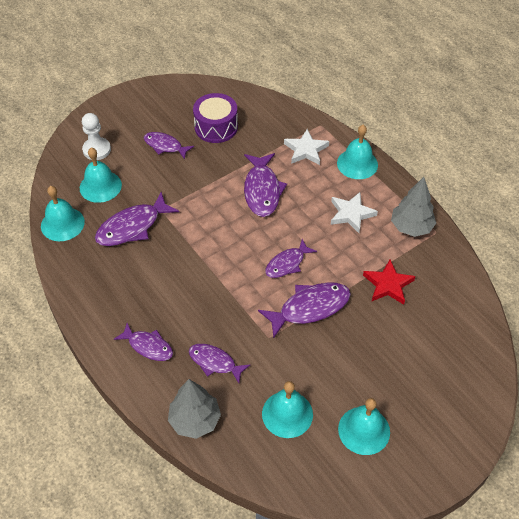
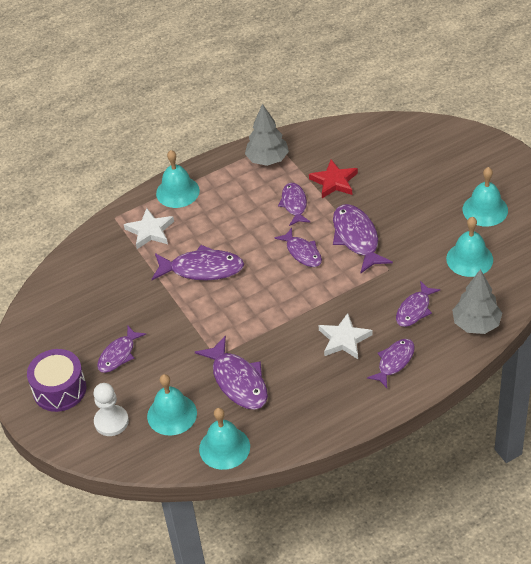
camera: 80 degrees left, 5 degrees down
(216, 127) = (98, 307): purple drum -> purple drum (59, 389)
(351, 214) = (245, 201): white star -> white star (344, 339)
(351, 253) = (294, 204): none -> purple fish

